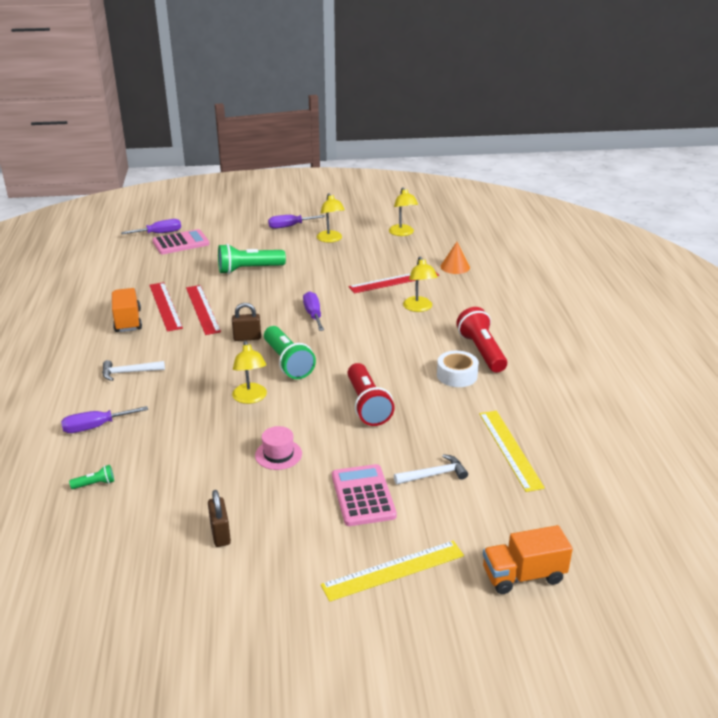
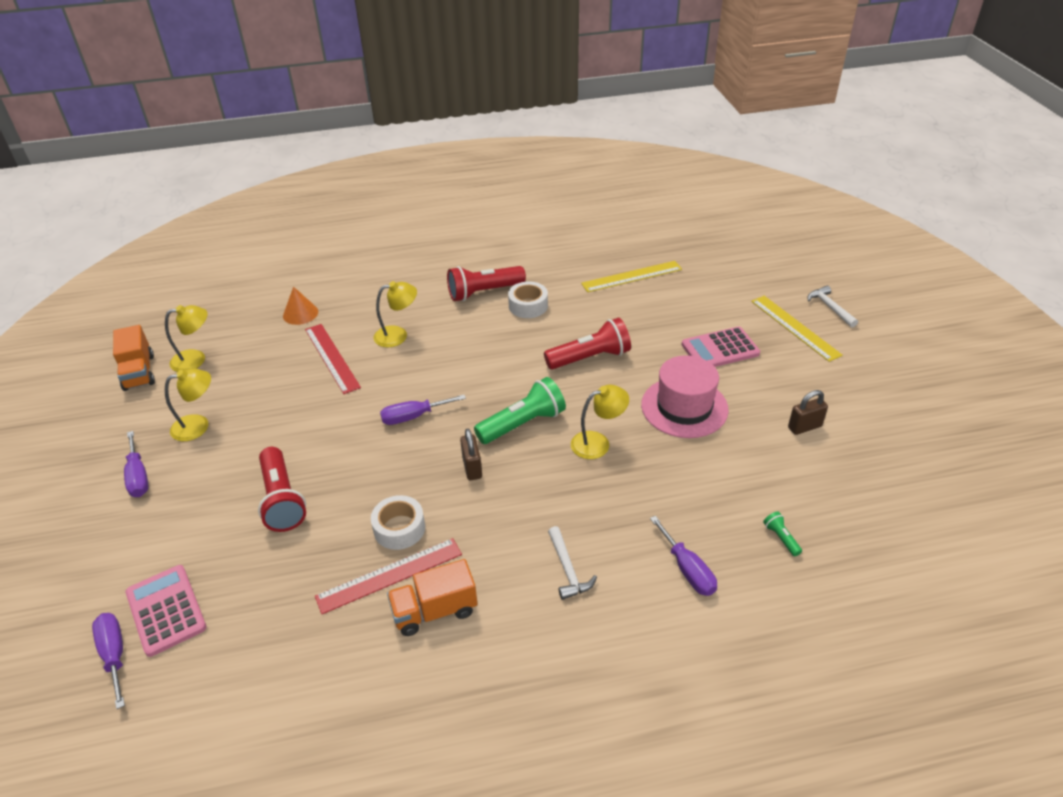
camera: 95 degrees left, 10 degrees up
(202, 309) = (399, 528): red ruler -> white tape
(249, 269) = (282, 500): green flashlight -> red flashlight
(278, 454) = (684, 407): pink hat -> pink hat, size x1.87
(433, 475) = (678, 313): white hammer -> white hammer (830, 307)
(523, 575) = (769, 271): orange truck -> orange truck (139, 372)

